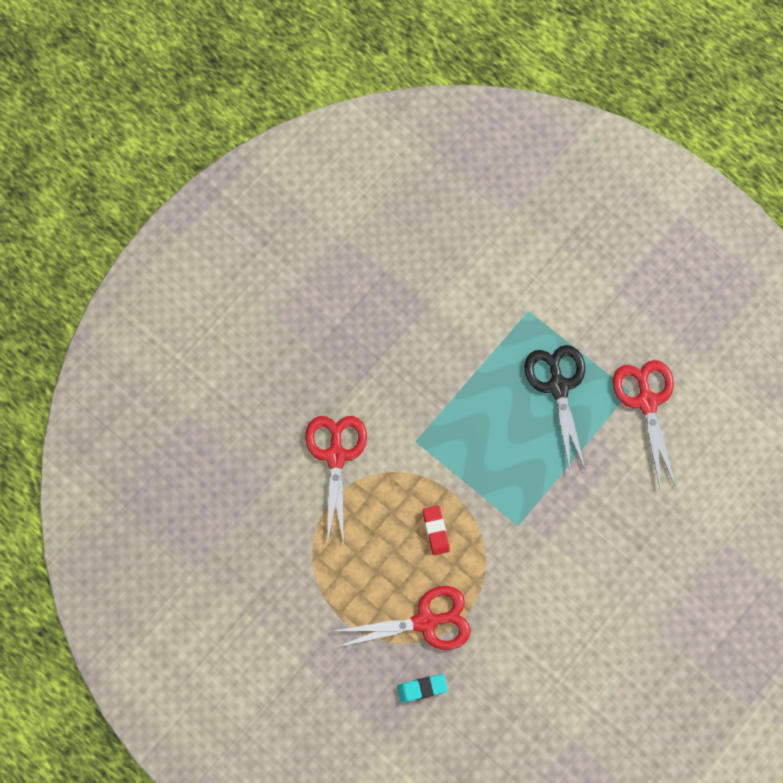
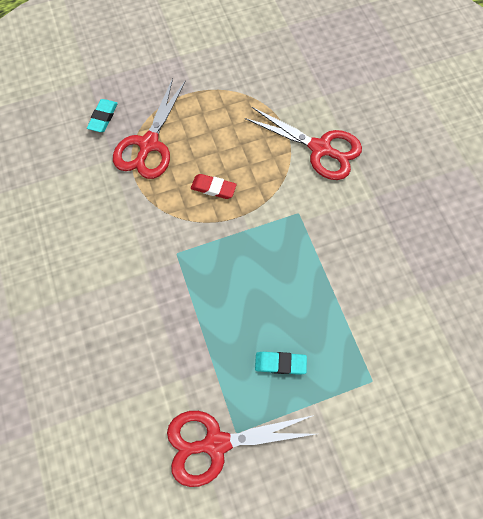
camera: 120 degrees right, 5 degrees down
(558, 386) = (280, 363): black scissors -> turquoise eraser
(646, 401) = (216, 443): red scissors -> red scissors turned 150 degrees clockwise

